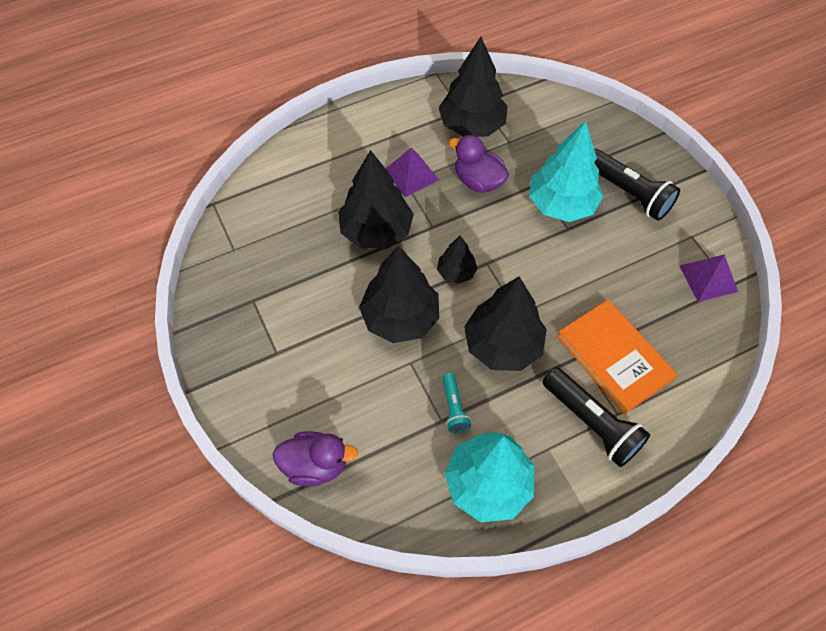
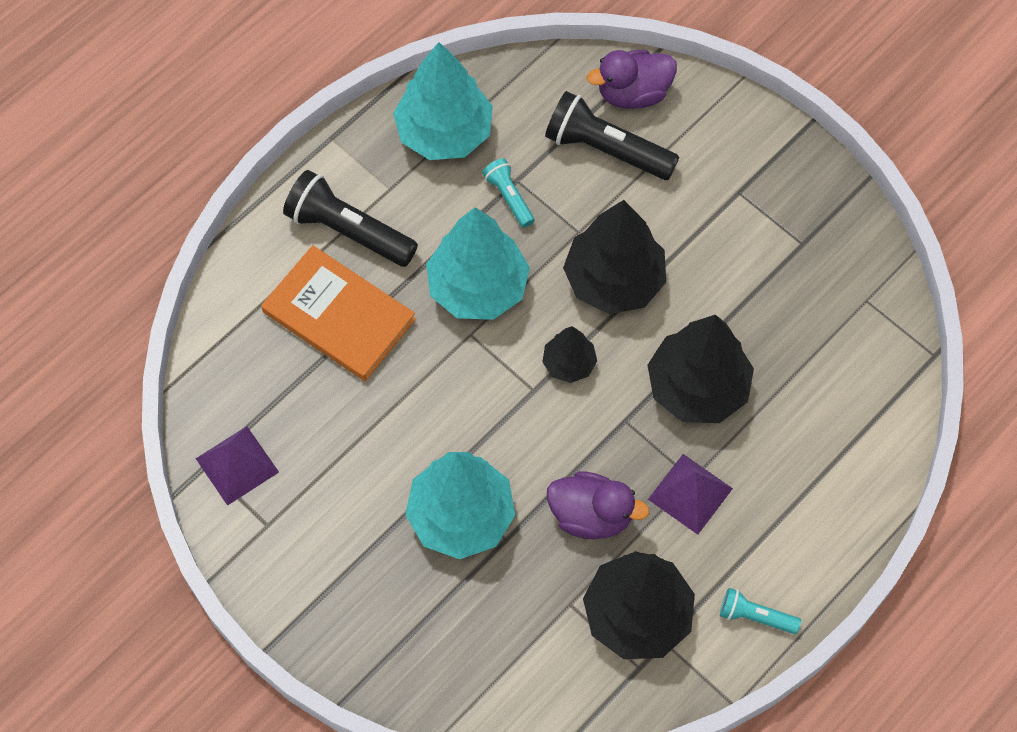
camera: 160 degrees right, 5 degrees up
(404, 106) = (755, 616): none -> turquoise flashlight
(503, 345) = (477, 287): black tree -> turquoise tree
(628, 193) = (370, 569): black flashlight -> black flashlight (607, 149)

